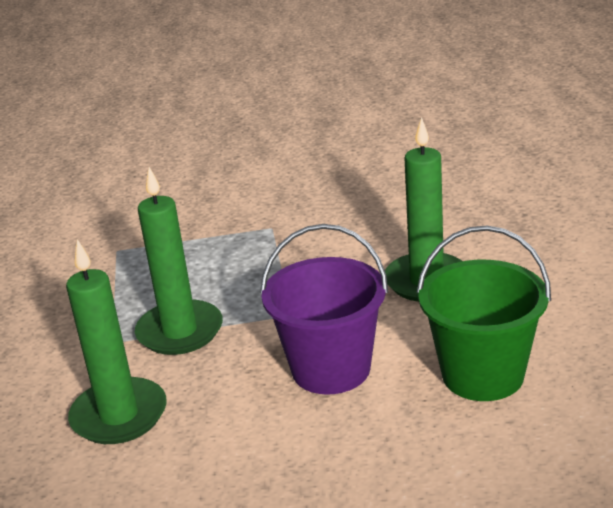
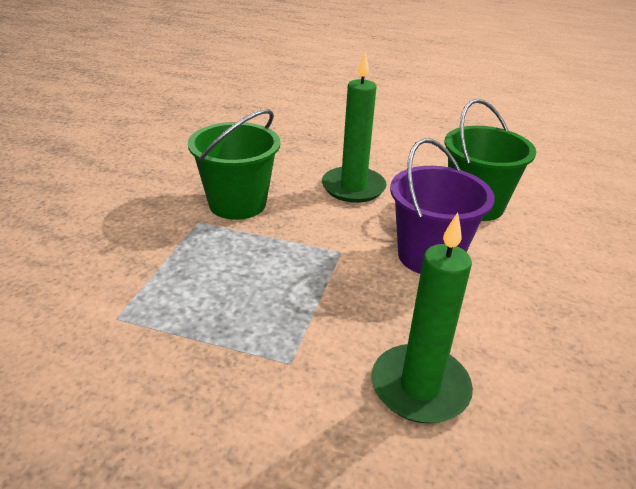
camera: 70 degrees left, 5 degrees up
(180, 331) = (313, 314): green candle -> none
(321, 232) = (237, 203): none -> green bucket

